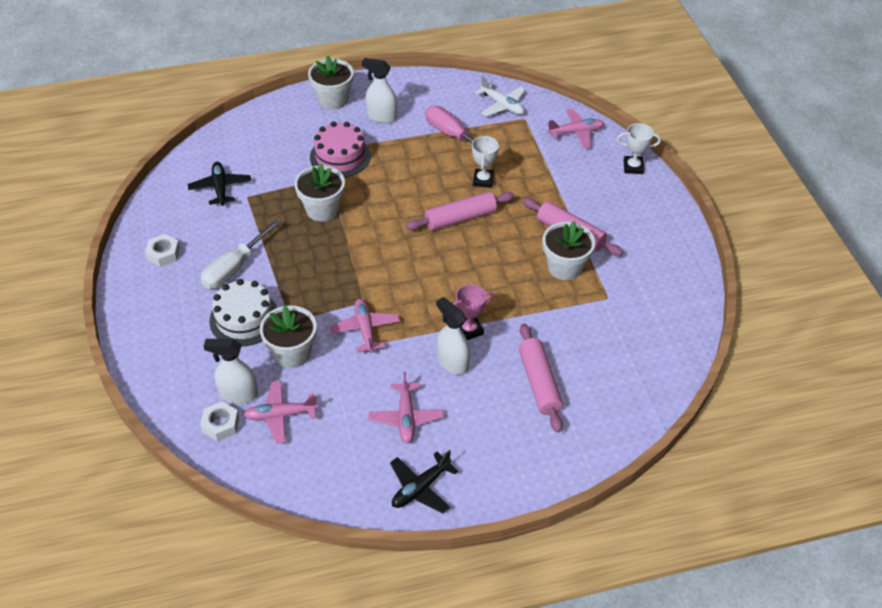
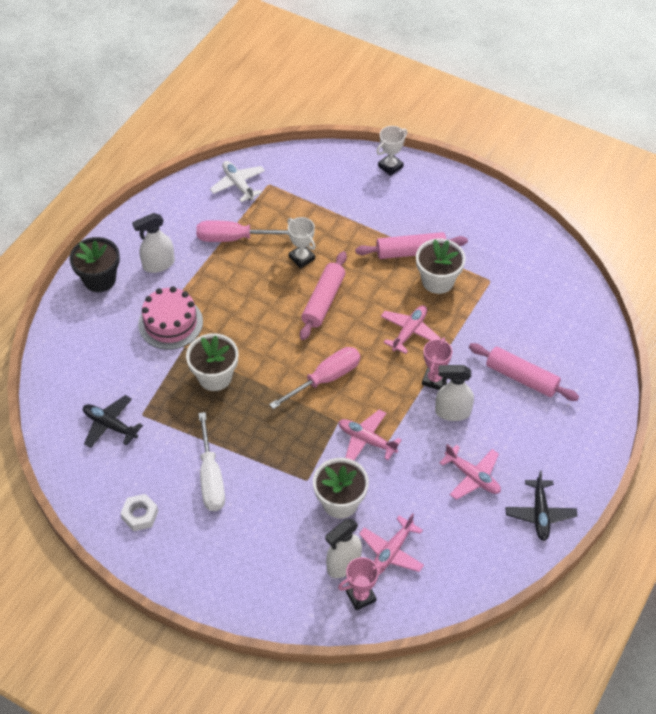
camera: 45 degrees left, 5 degrees up
(220, 424) = (361, 596): white nut -> pink trophy
(244, 318) = (272, 508): white cake -> none
(333, 100) = (99, 279): white flower pot -> black flower pot
(393, 268) = (326, 378): none -> pink screwdriver
(502, 105) = (238, 185): white plane -> white plane turned 120 degrees counterclockwise
(575, 132) = (319, 168): pink plane -> pink plane (409, 332)

